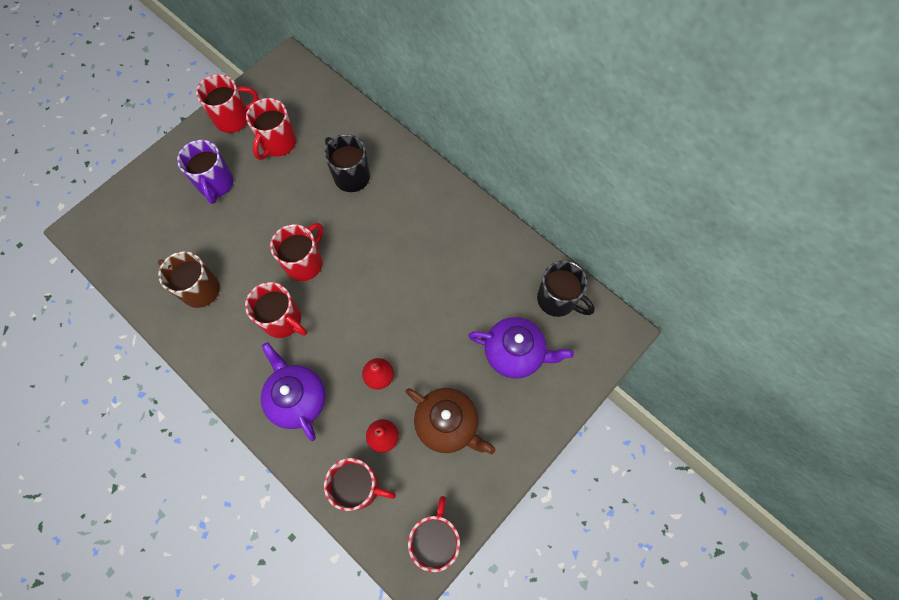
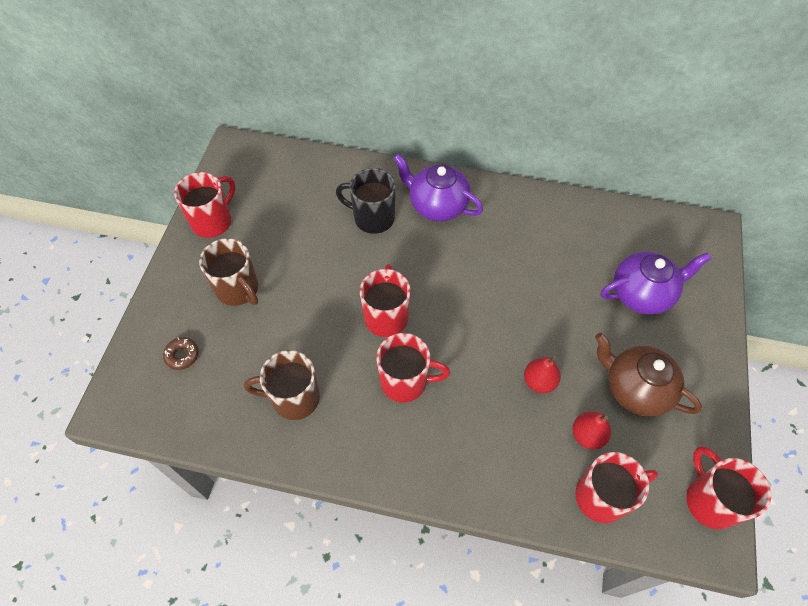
camera: 30 degrees left, 10 degrees down
(147, 215) = (182, 355): none -> brown donut
(216, 184) = (238, 289): purple mug -> brown mug
(278, 143) = (277, 223): red mug -> none
(298, 399) = (477, 448): purple teapot -> purple teapot (437, 205)
(448, 424) = (635, 389): brown teapot -> brown teapot turned 150 degrees counterclockwise
(557, 300) = (640, 231): black mug -> none

